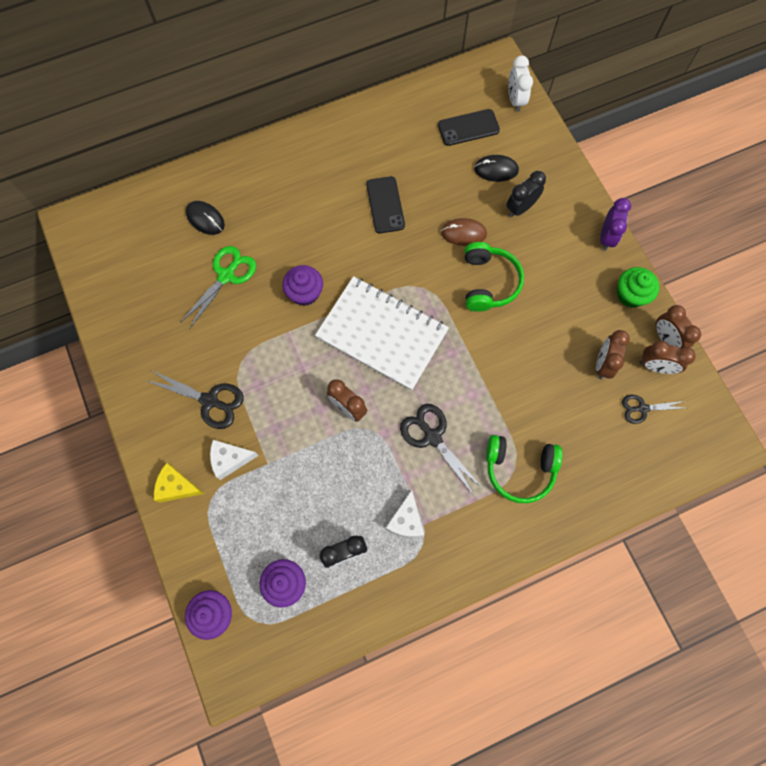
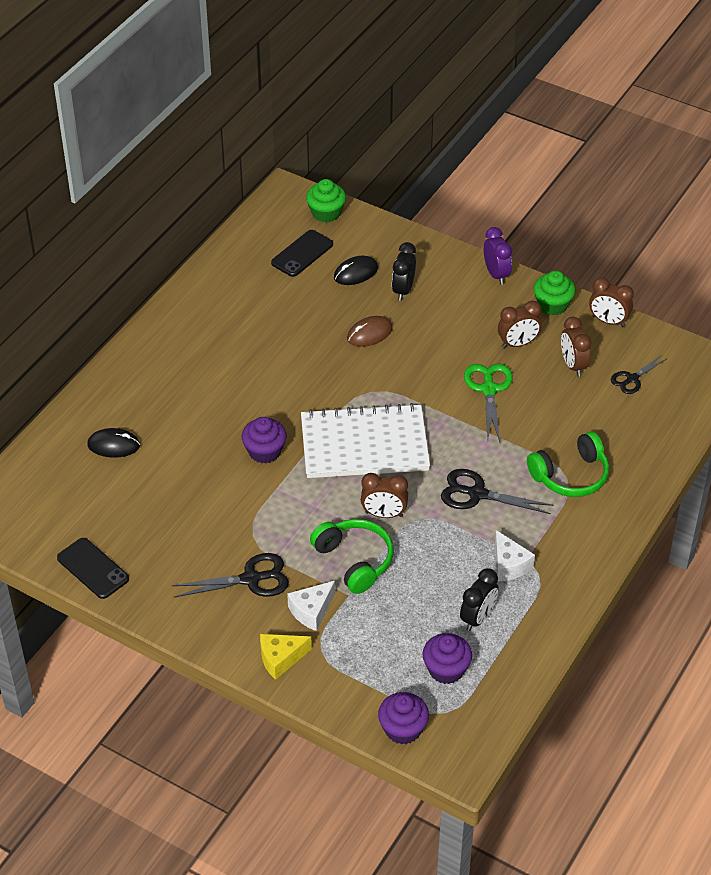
camera: 35 degrees left, 25 degrees down
(226, 276) = (176, 478): green scissors -> green scissors (489, 389)
(385, 205) = (278, 348): black phone -> black phone (93, 568)
(488, 282) = (424, 358): green headphones -> green headphones (354, 560)
(515, 100) = (326, 213): white clock -> green cupcake
(655, 366) = (617, 344): brown clock -> brown clock (518, 344)

